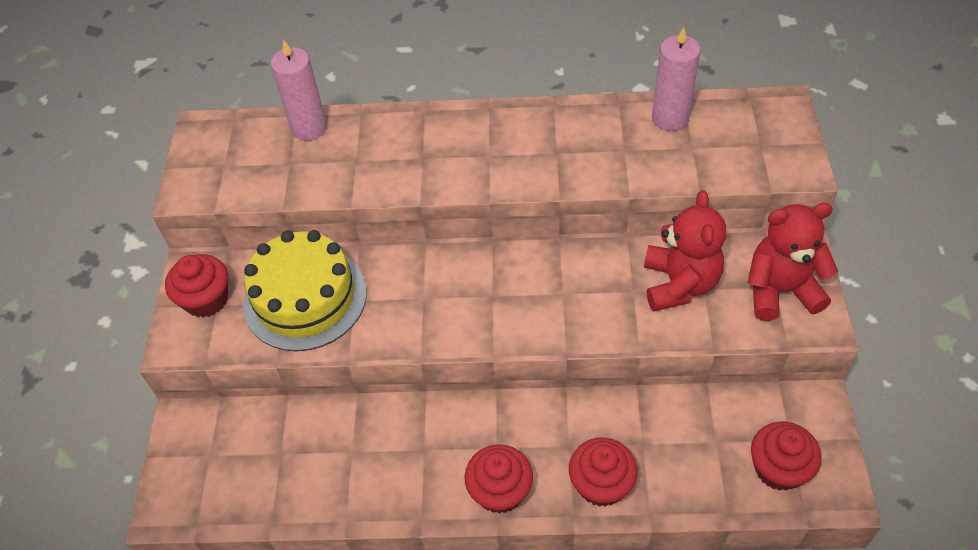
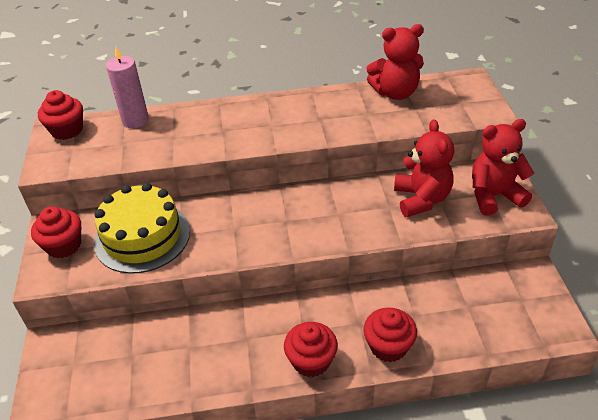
camera: 10 degrees left, 10 degrees down
(670, 118) = (395, 93): pink candle -> red teddy bear
(778, 468) = (517, 319): red cupcake -> red cupcake (67, 130)

